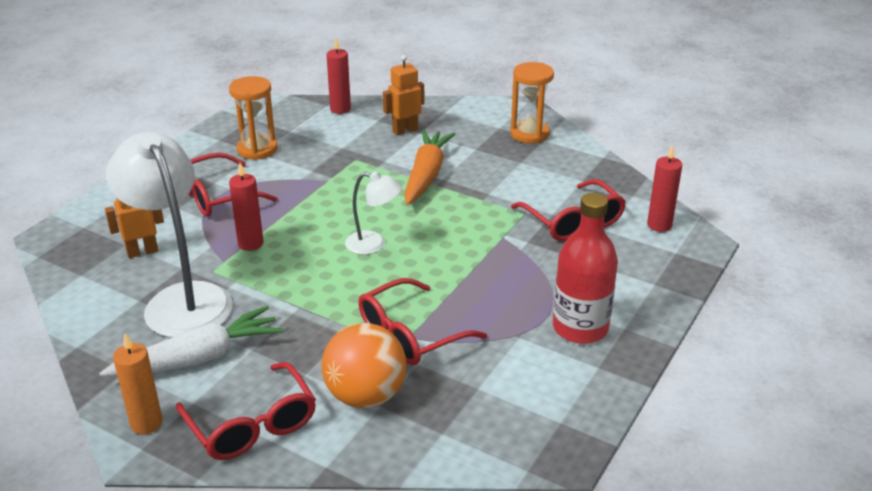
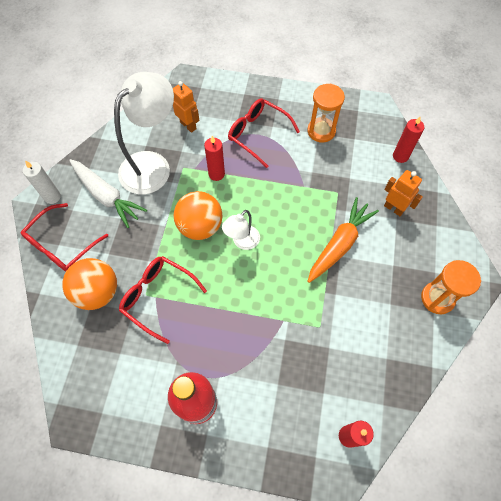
camera: 70 degrees right, 30 degrees up
(146, 423) = (52, 197): orange candle -> white candle
(324, 275) = (200, 226): none -> orange ball
(373, 244) = (242, 242): white lamp -> white lamp turned 45 degrees clockwise
(426, 175) = (339, 244): orange carrot -> orange carrot turned 45 degrees counterclockwise
(573, 221) = (324, 366): red glasses -> none

